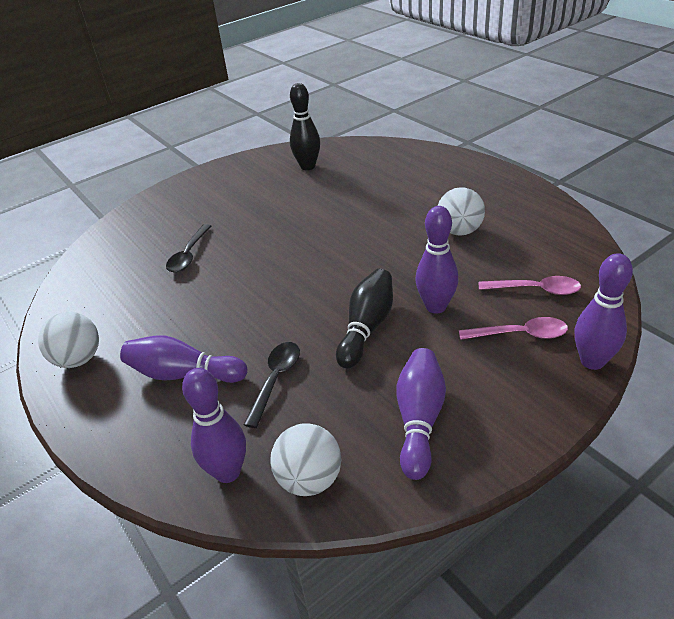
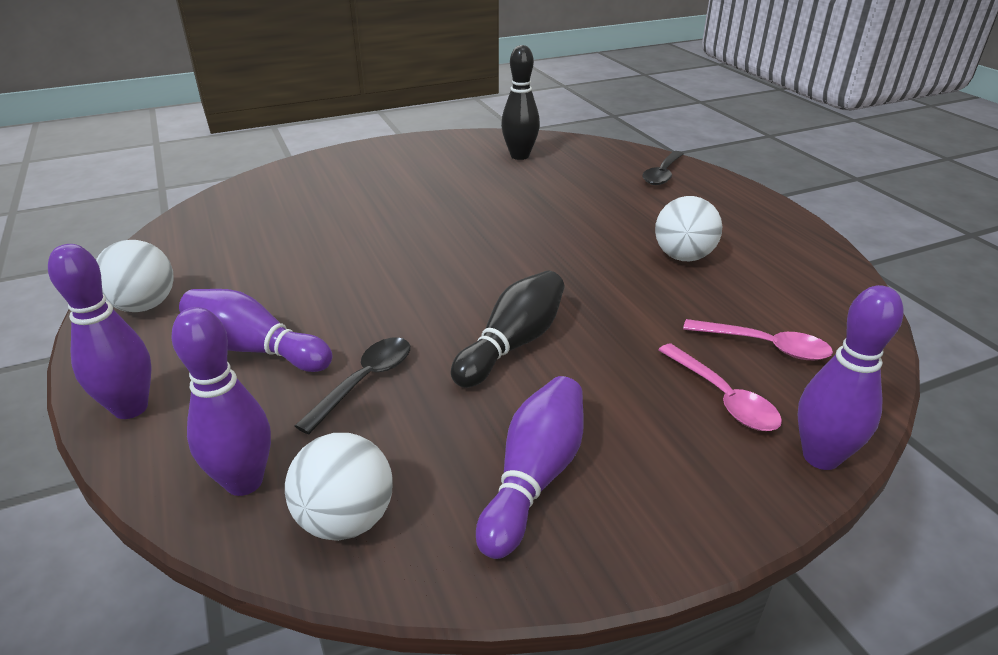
camera: 10 degrees right, 5 degrees down
(189, 255) = (333, 221): black spoon -> black spoon (662, 174)
(436, 307) = (616, 338): purple bowling pin -> purple bowling pin (131, 408)
(520, 334) = (723, 397): pink spoon -> pink spoon turned 45 degrees clockwise

